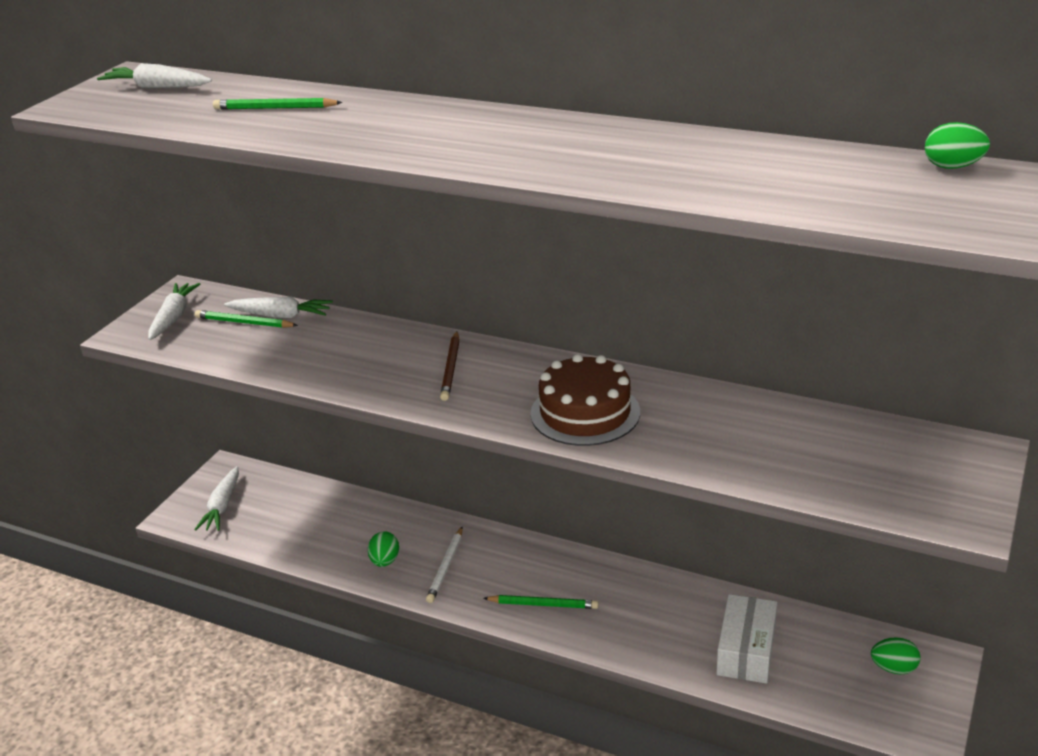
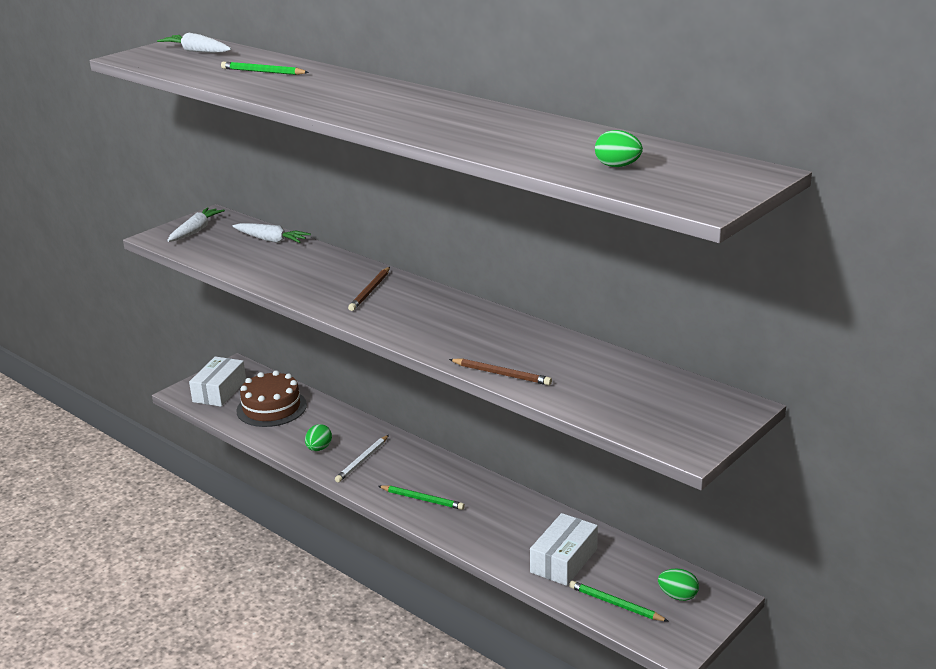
camera: 15 degrees right, 5 degrees down
(222, 506) = (219, 391): white carrot -> white box
(244, 323) = (242, 241): green pencil -> green pencil (615, 604)
(585, 413) = (448, 334): brown cake -> brown cake (271, 408)
(684, 458) = (501, 374): none -> brown pencil
(952, 167) = (705, 158): green egg -> green egg (617, 166)

